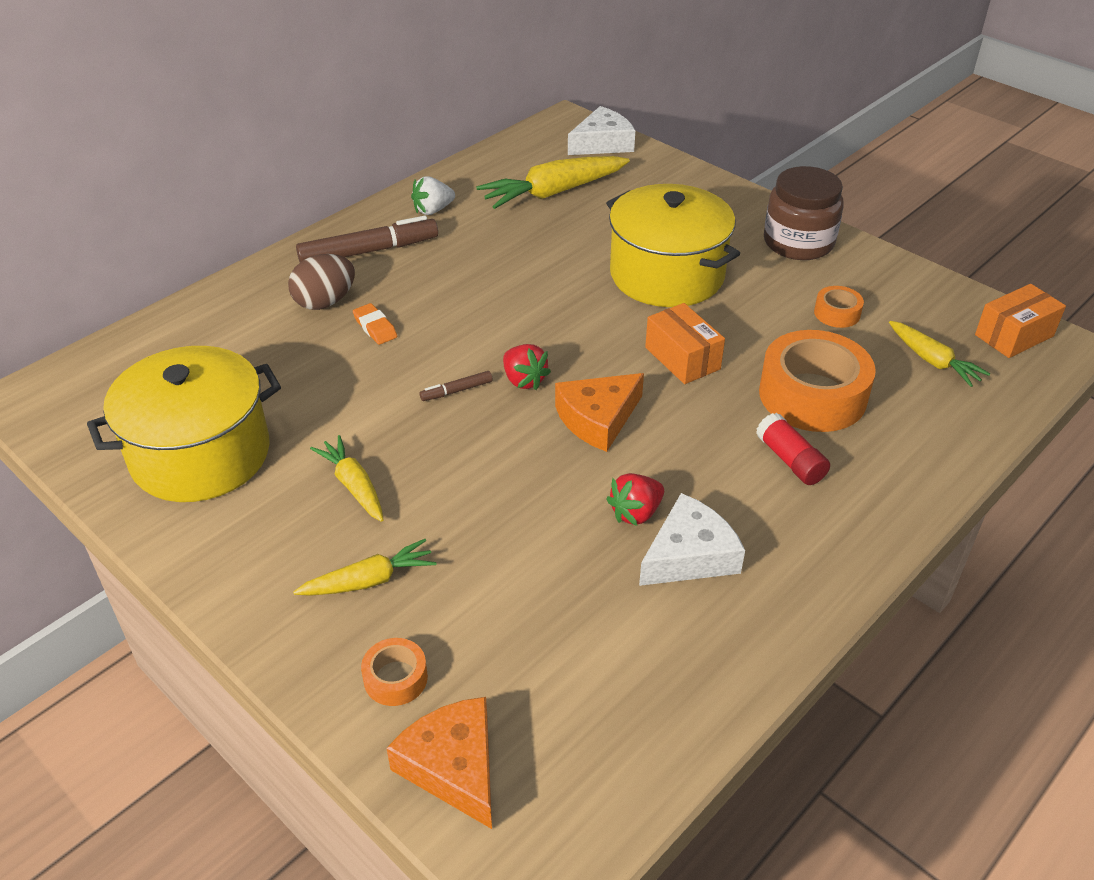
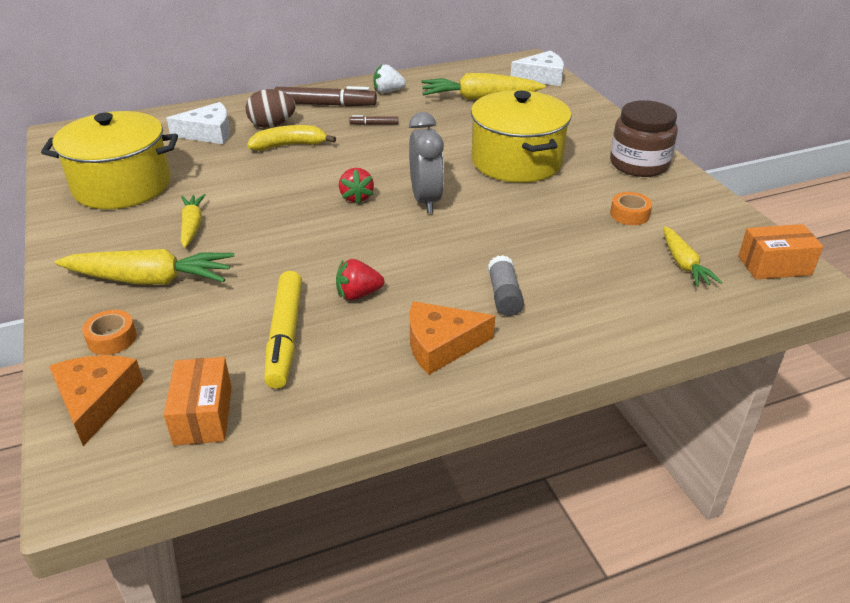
camera: 25 degrees right, 5 degrees down
(369, 581) = (150, 280): yellow carrot -> yellow carrot, size x1.69
(375, 327) = (289, 145): orange eraser -> yellow banana
(456, 391) = (306, 192): brown marker -> brown marker (374, 124)
(598, 419) = (385, 232): orange cheese -> orange cheese (441, 345)
(599, 596) = (285, 336): none -> yellow marker
(608, 359) = (426, 200): none -> grey clock
(682, 358) = (481, 212): orange box -> orange box (203, 415)
(689, 555) = (372, 331): white cheese -> white cheese (208, 133)
(790, 460) = (504, 296): red glue stick -> grey glue stick
(812, 395) = (560, 260): orange tape -> none

